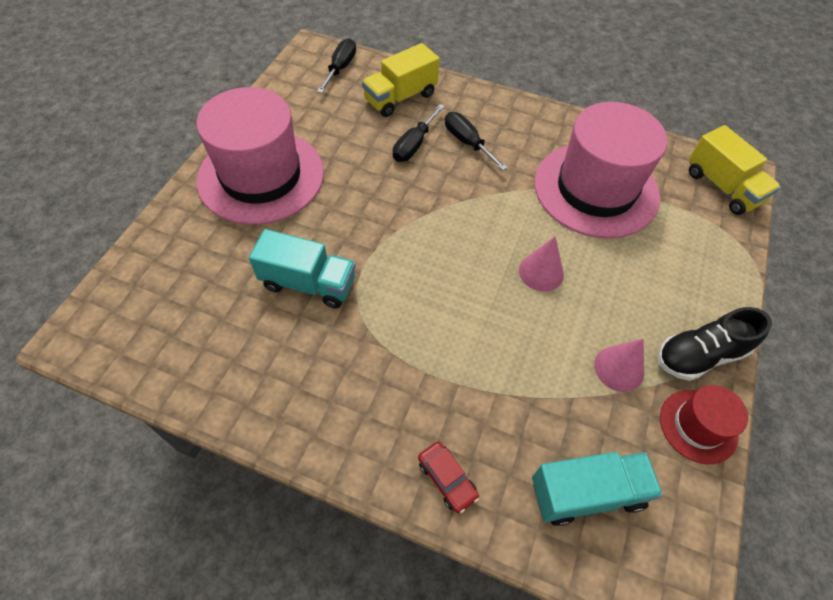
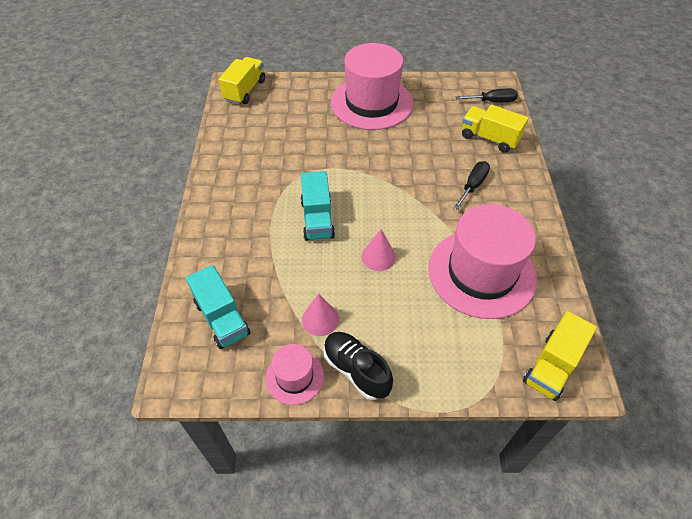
camera: 70 degrees right, 5 degrees down
(110, 323) = (245, 91): none -> yellow truck
(308, 283) = (306, 149): turquoise truck -> turquoise truck (317, 219)
(414, 145) = (449, 159): black screwdriver -> none
(447, 479) = (208, 248): red car -> none
(698, 426) = (294, 377): red hat -> pink hat

